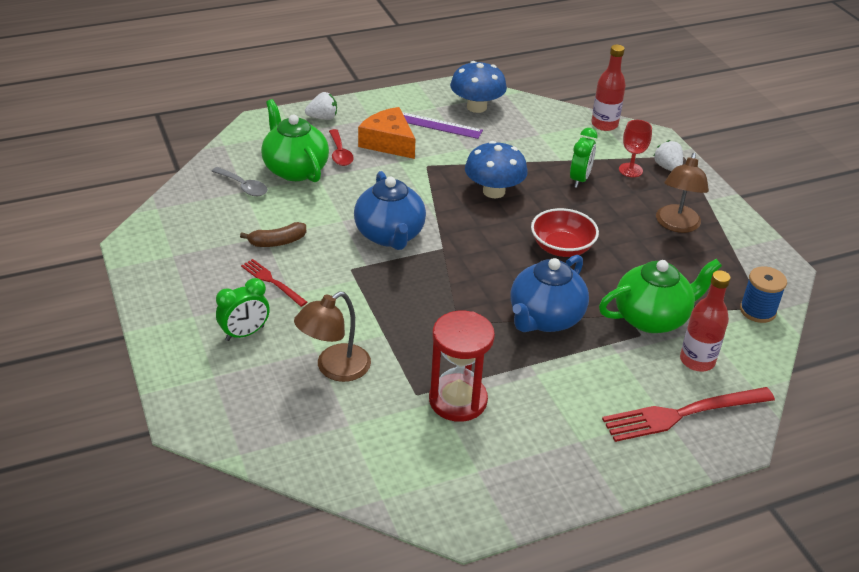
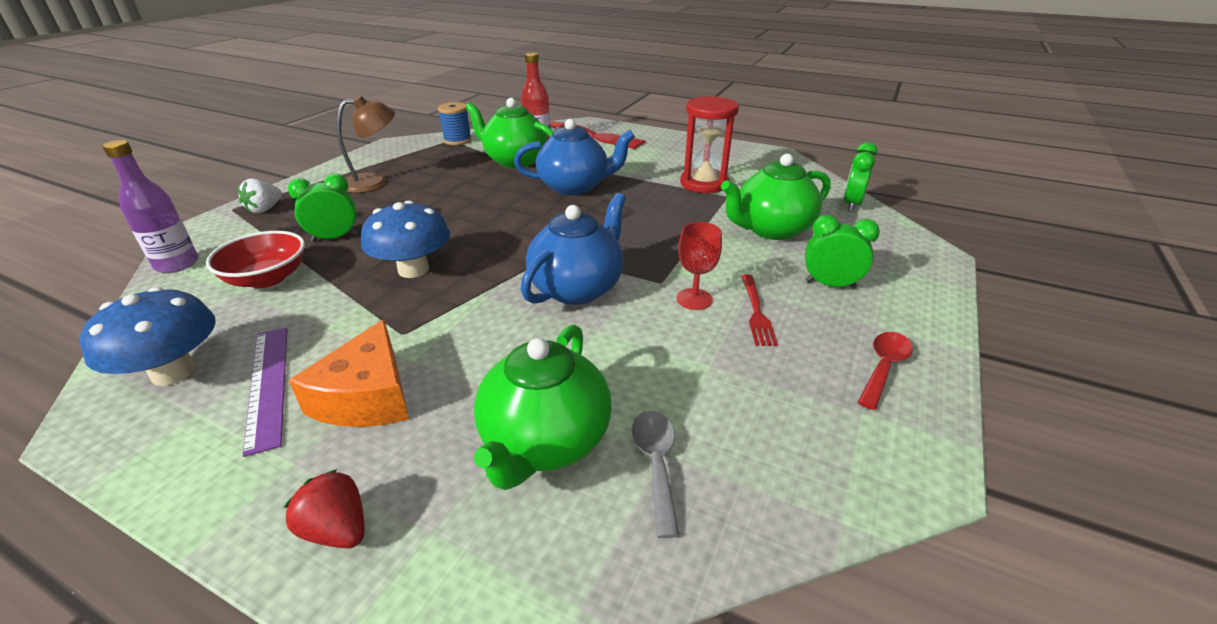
camera: 130 degrees left, 5 degrees down
(277, 242) = (703, 349): brown banana -> none
(299, 459) = (851, 204): none -> green clock
(323, 118) = (337, 530): white strawberry -> red strawberry
(334, 369) = (771, 230): brown lamp -> green teapot
(340, 153) = (448, 425): red spoon -> red spoon (883, 367)
(562, 247) = (472, 209): red bowl -> red bowl (267, 278)
(604, 124) = (177, 264): red bottle -> purple bottle
(630, 170) = (287, 222): red goblet -> red goblet (694, 299)

